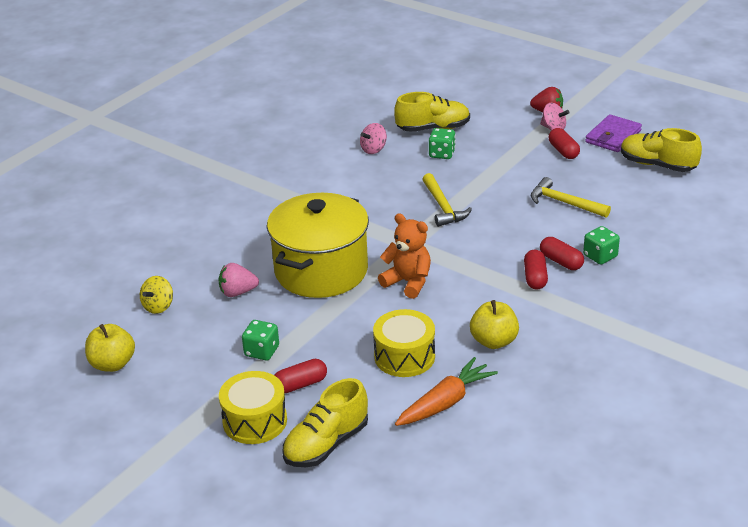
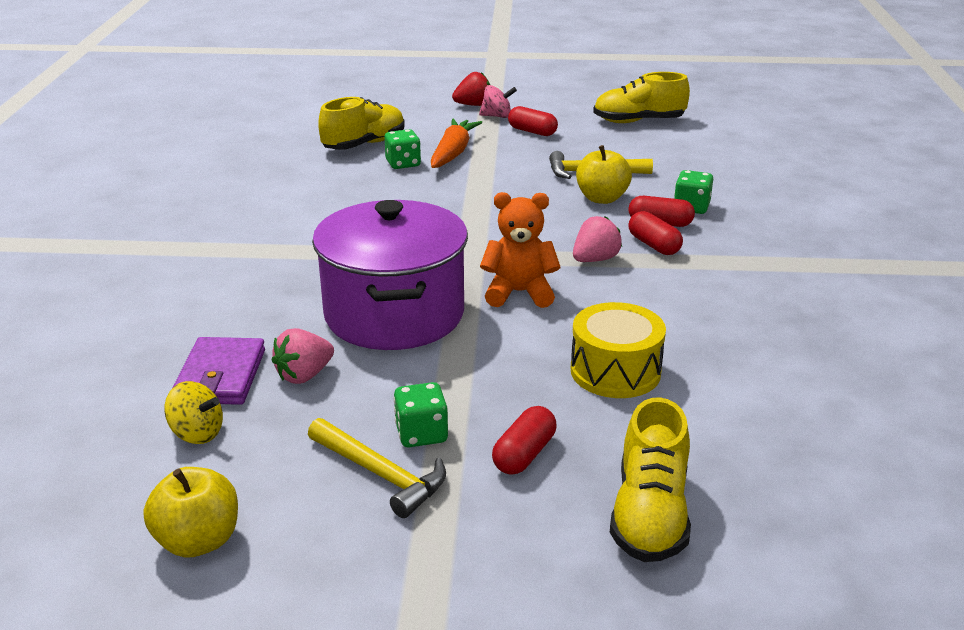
camera: 35 degrees left, 5 degrees down
(158, 306) = (197, 433): yellow spinning top -> yellow spinning top turned 60 degrees counterclockwise
(255, 421) = (515, 528): yellow drum -> none
(321, 271) = (394, 314): yellow pot -> purple pot
(373, 149) = (315, 178): pink spinning top -> none
(443, 207) = (466, 210): yellow hammer -> yellow hammer (380, 474)
(445, 402) = (728, 403): orange carrot -> orange carrot (453, 153)
(482, 275) = (595, 259): none -> pink strawberry
(494, 341) = (694, 319): yellow apple -> yellow apple (602, 198)
(613, 136) = (565, 109): purple wallet -> purple wallet (221, 376)

